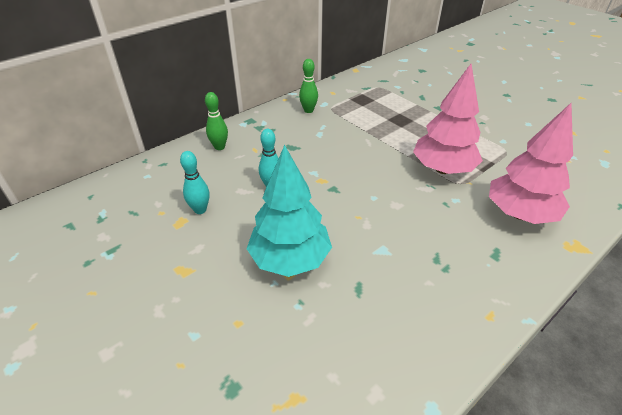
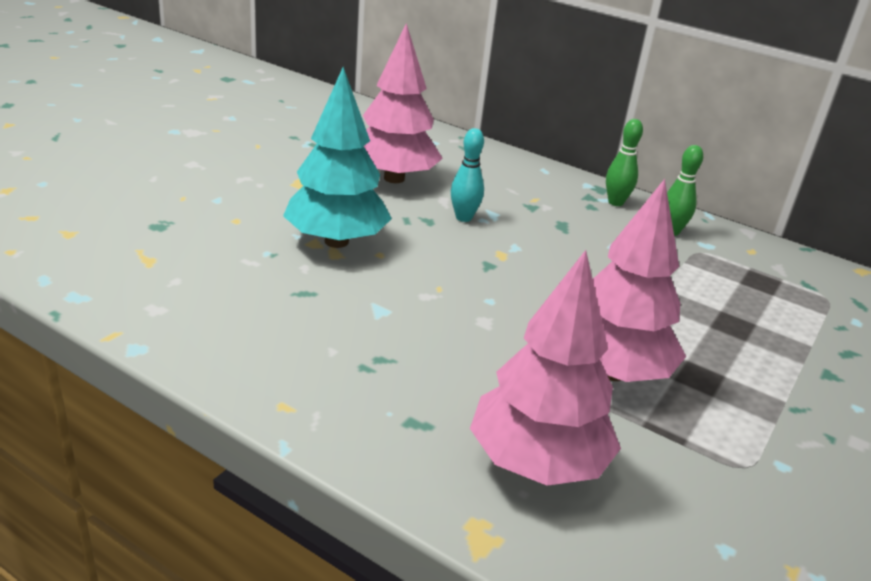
camera: 70 degrees right, 10 degrees down
(200, 210) = (394, 178): turquoise bowling pin -> pink tree
(219, 147) = (520, 175): green bowling pin -> green bowling pin (615, 202)

